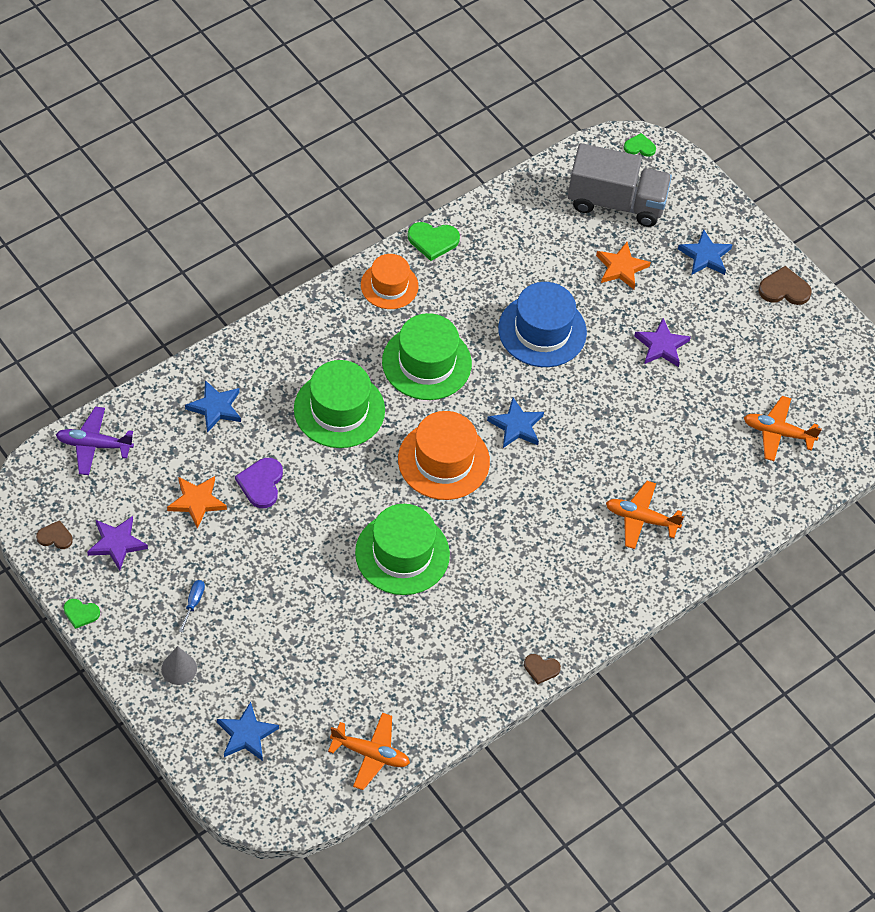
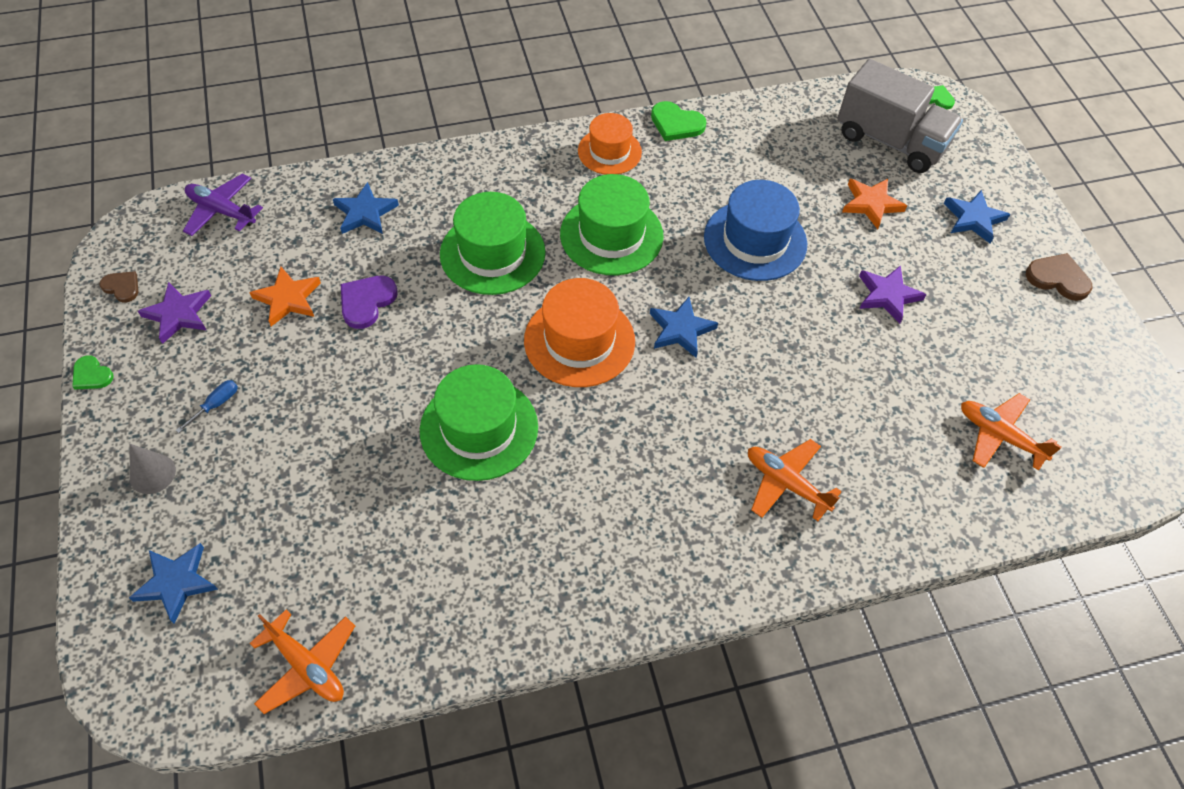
camera: 25 degrees right, 0 degrees up
(541, 669) = (577, 631): brown heart -> none

